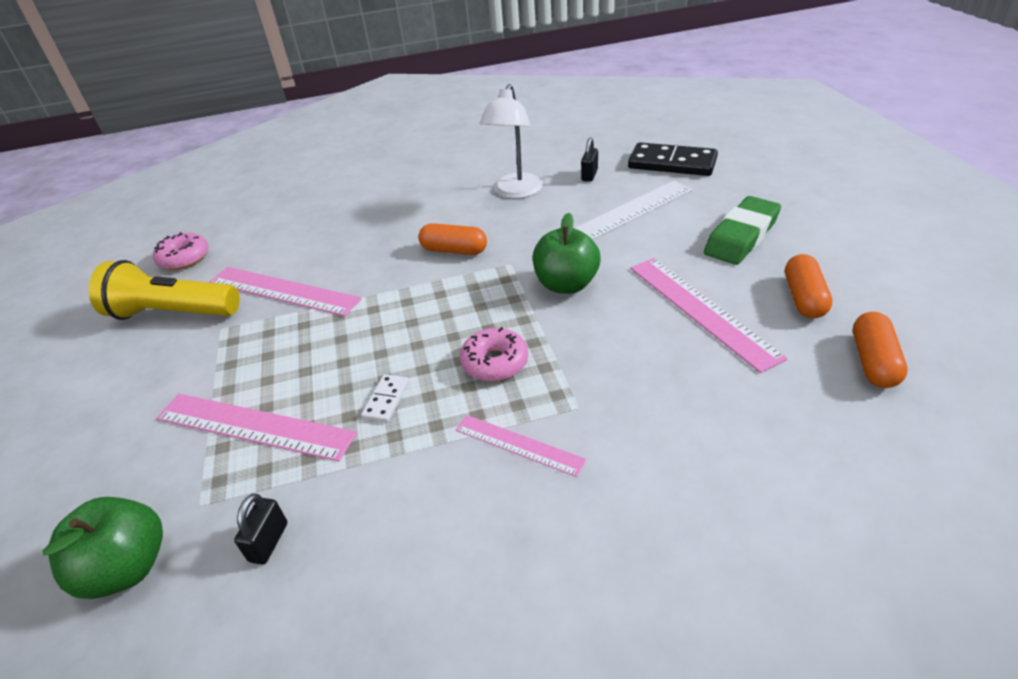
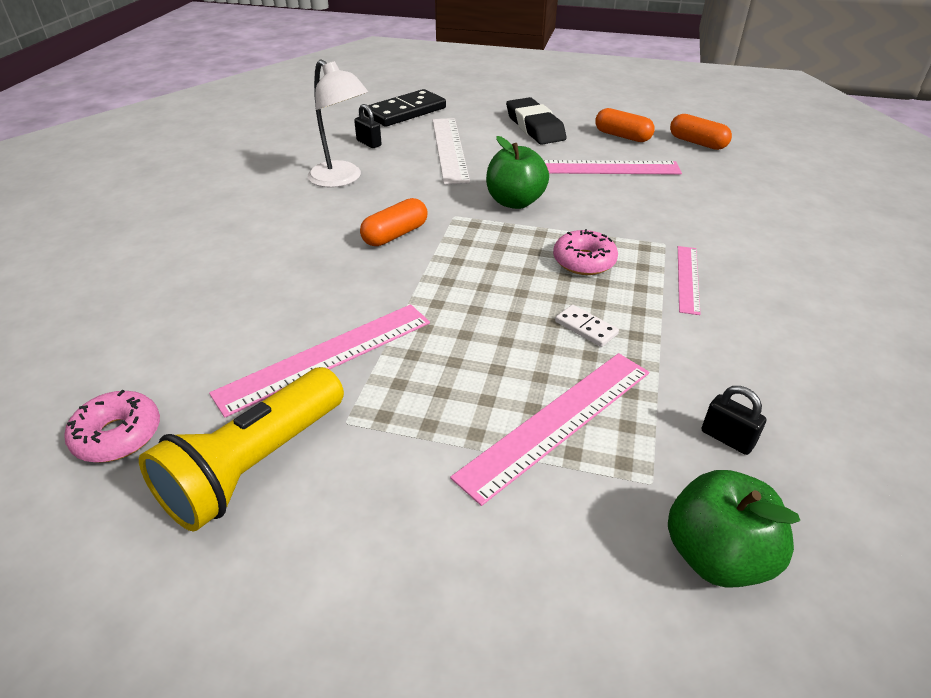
camera: 65 degrees left, 0 degrees up
(518, 445) = (688, 279): pink ruler -> pink ruler turned 45 degrees counterclockwise
(741, 236) = (534, 127): green eraser -> black eraser

